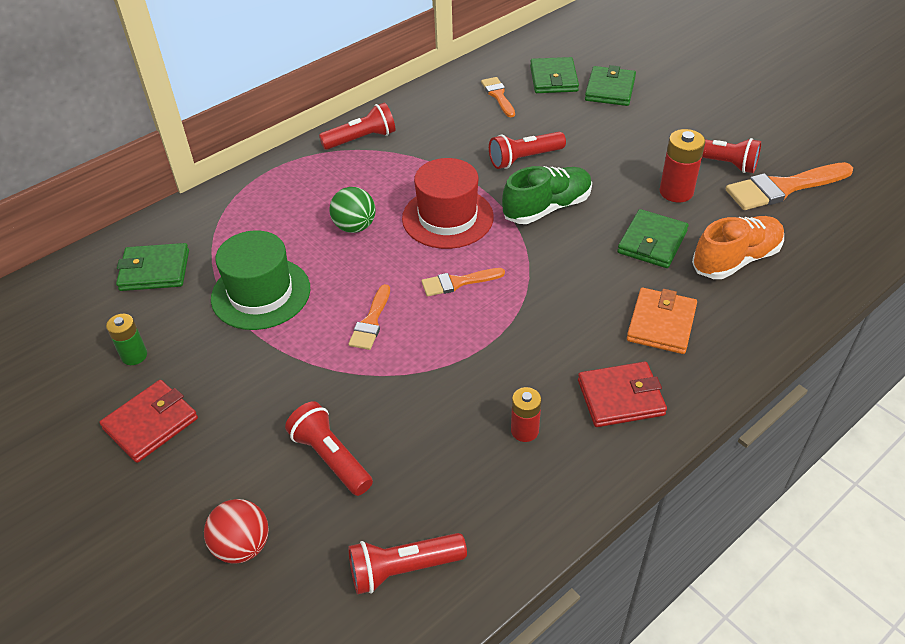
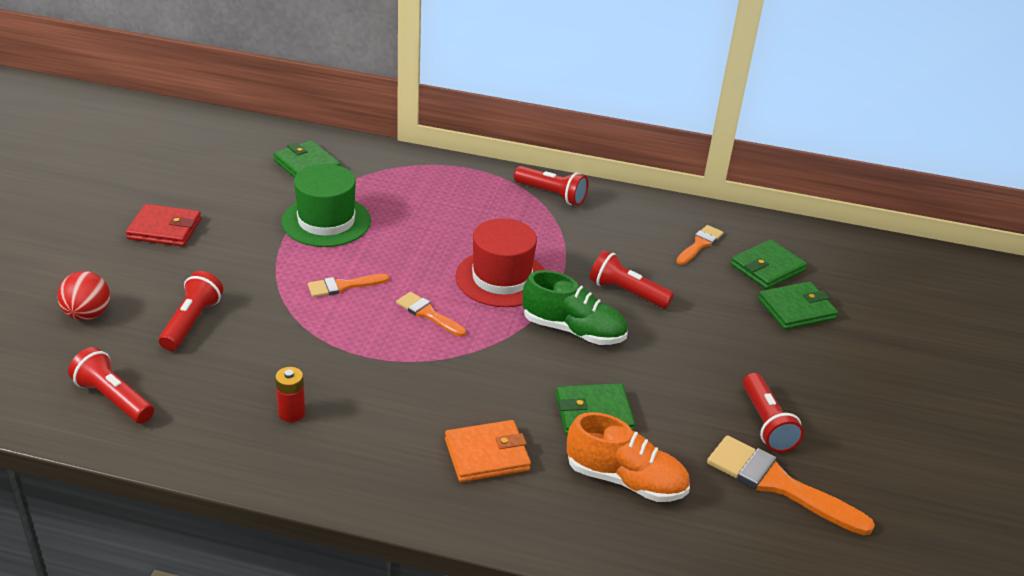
camera: 50 degrees right, 10 degrees down
(134, 355) = (219, 194): green battery -> none
(355, 227) = (441, 235): green ball -> none
(620, 397) = (373, 458): red wallet -> none
(676, 192) = (685, 406): red battery -> none

